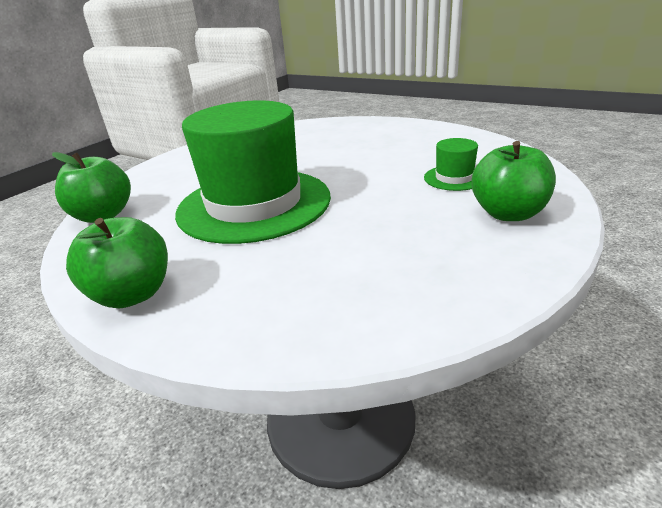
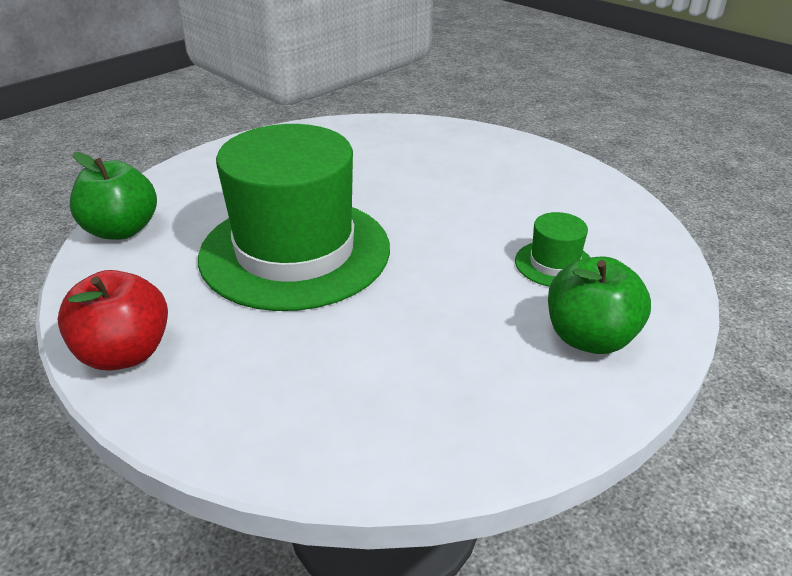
camera: 10 degrees right, 5 degrees up
(133, 294) = (125, 353): green apple -> red apple

